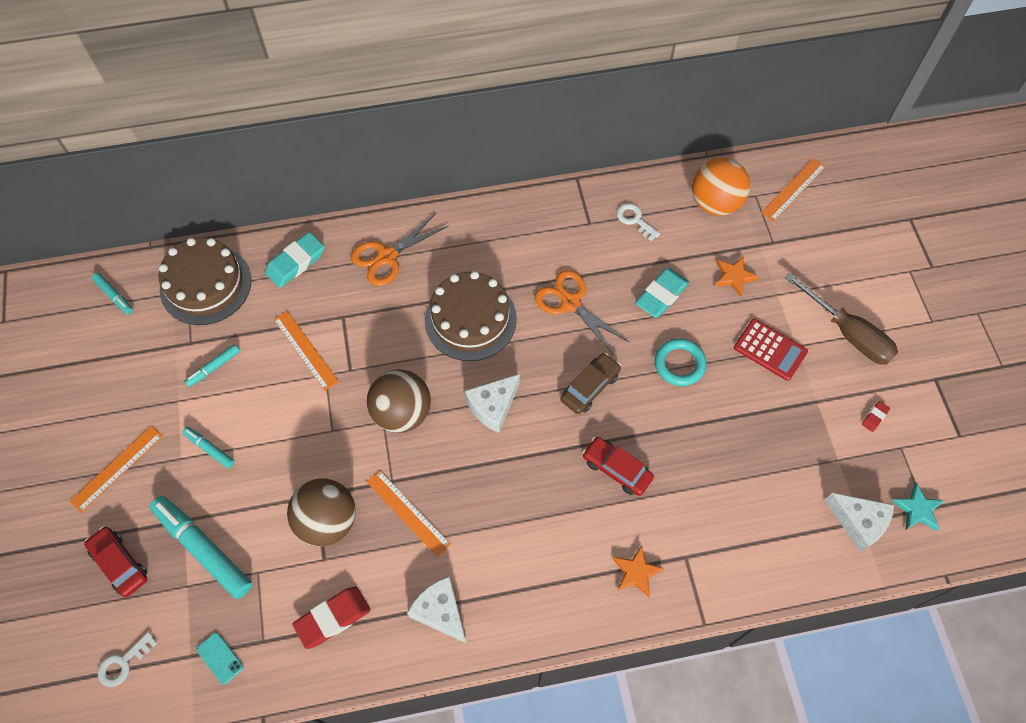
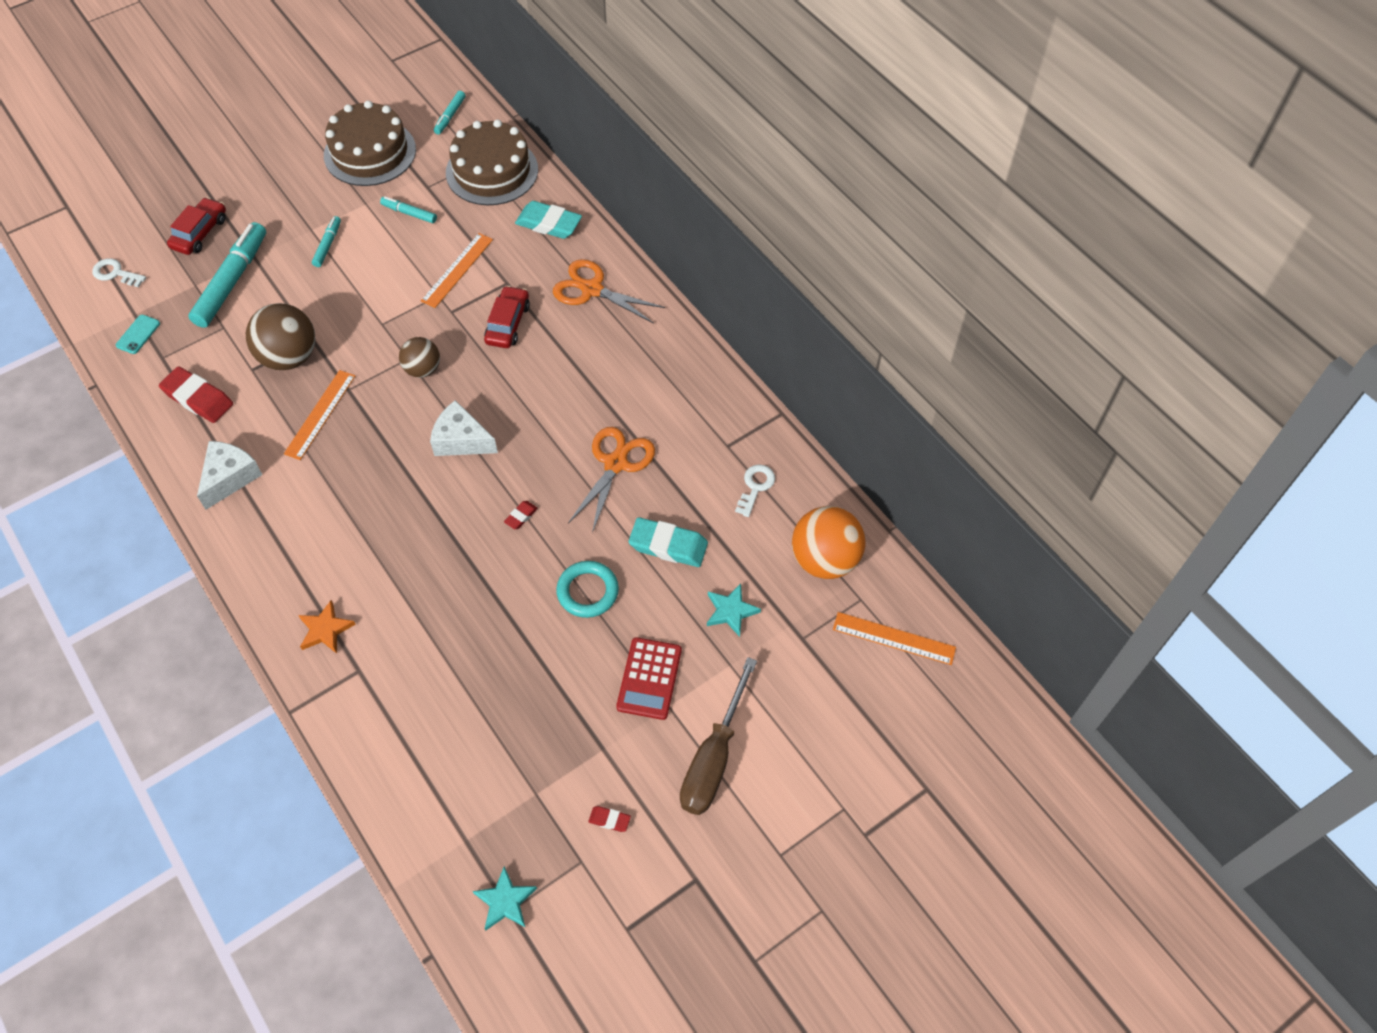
camera: 65 degrees right, 5 degrees down
(117, 468) = (285, 192): orange ruler -> none
(402, 413) = (423, 369): brown ball -> brown ball, size x0.61
(470, 319) = (553, 384): brown cake -> brown cake (370, 152)
(590, 387) = (521, 516): brown car -> red eraser
(616, 469) = (435, 573): red car -> red car (508, 323)
(734, 277) = (731, 611): orange star -> turquoise star
(858, 522) = (463, 837): white cheese -> none

